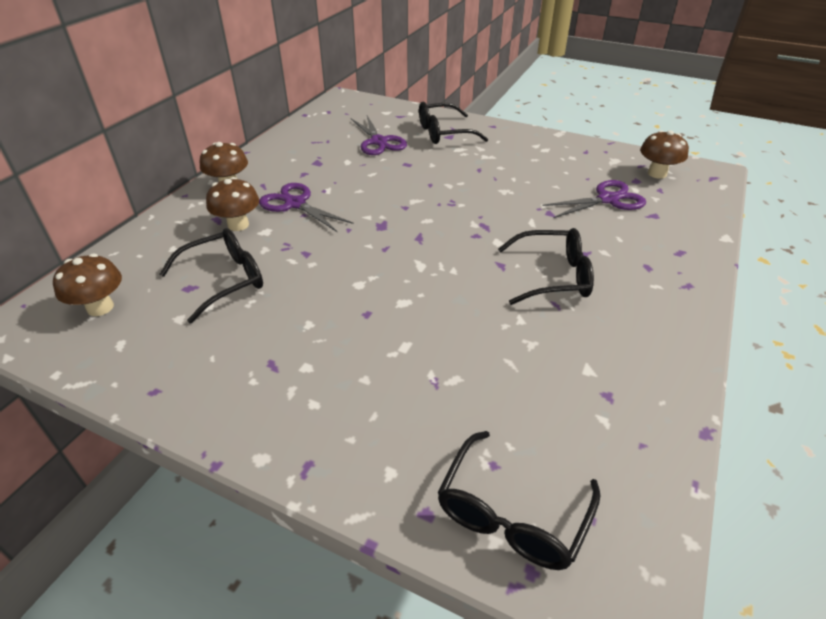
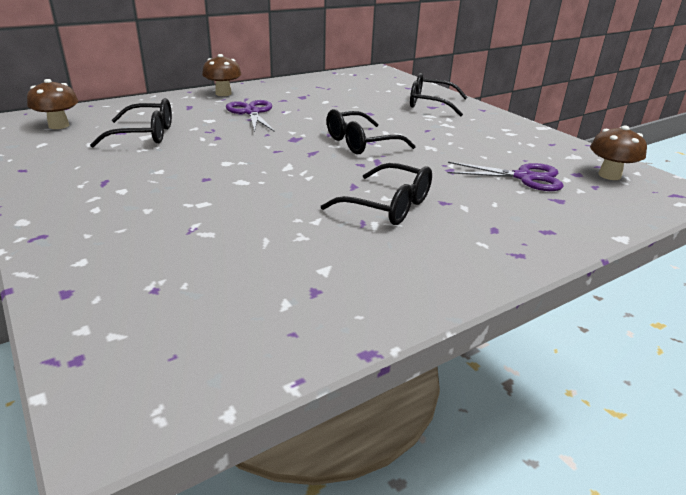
camera: 30 degrees right, 10 degrees down
(238, 225) = (197, 112): brown mushroom -> none
(379, 142) = (367, 97): purple scissors -> none
(512, 514) = (119, 321): black glasses -> black glasses (360, 143)

